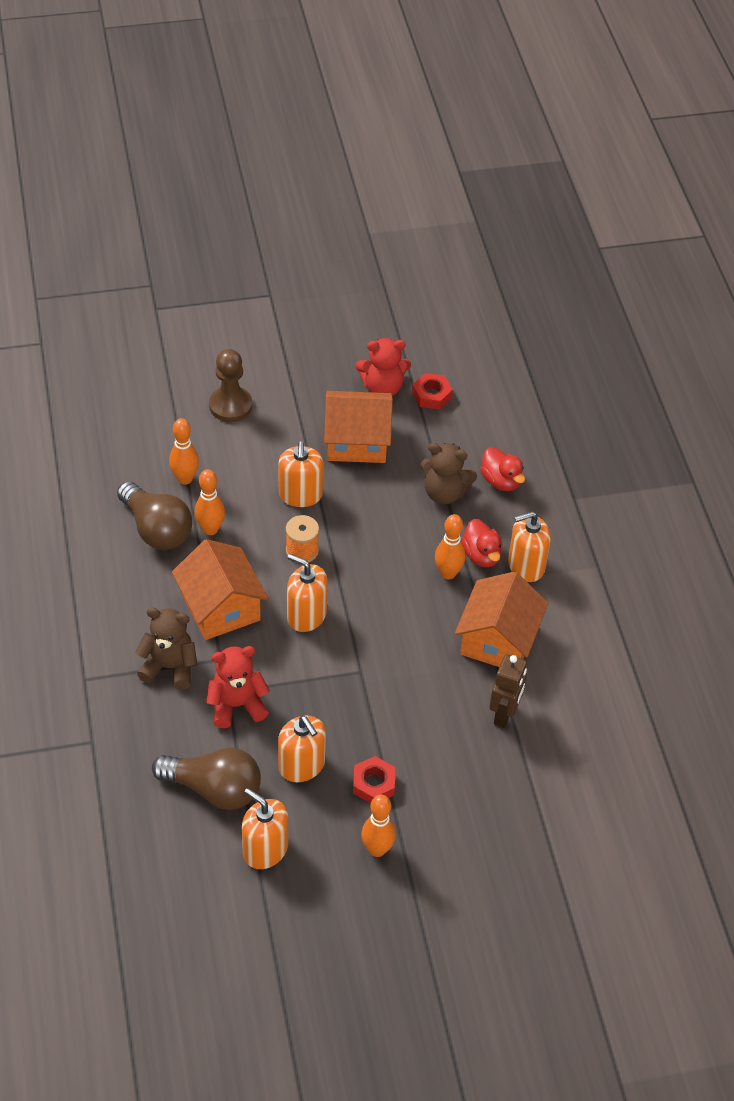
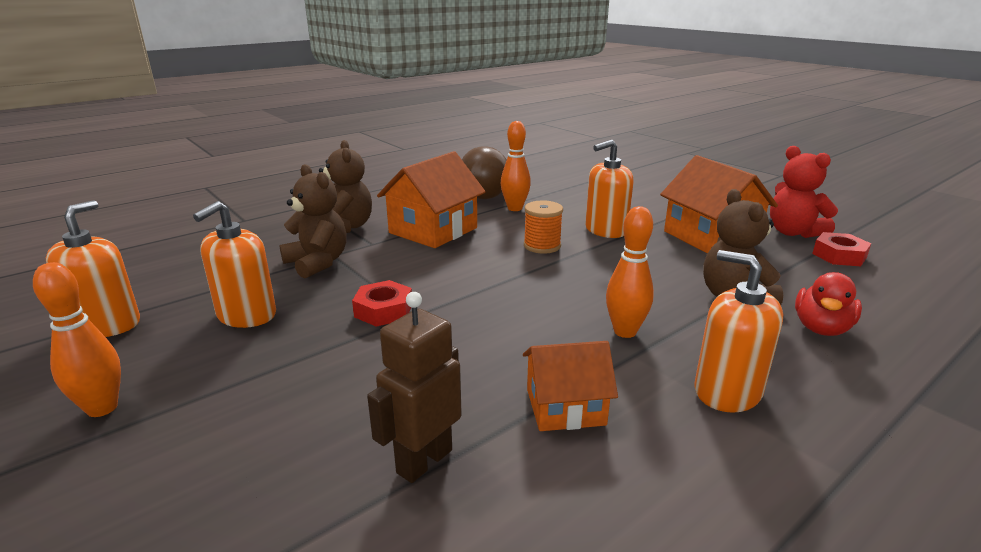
camera: 65 degrees right, 25 degrees down
(185, 479) = (553, 190): orange bowling pin -> none
(214, 789) = (198, 278): brown light bulb -> none
(230, 405) = (650, 187): brown pawn -> none
(237, 705) = (317, 263): red teddy bear -> brown teddy bear
(306, 615) = (464, 267): orange soap dispenser -> none
(373, 784) = (230, 372): red nut -> red nut (384, 310)
(481, 555) = (687, 348): red duck -> none
(498, 640) = (565, 407): orange house -> orange house, size x0.61
(504, 714) = (424, 461): brown robot -> brown robot turned 135 degrees clockwise

